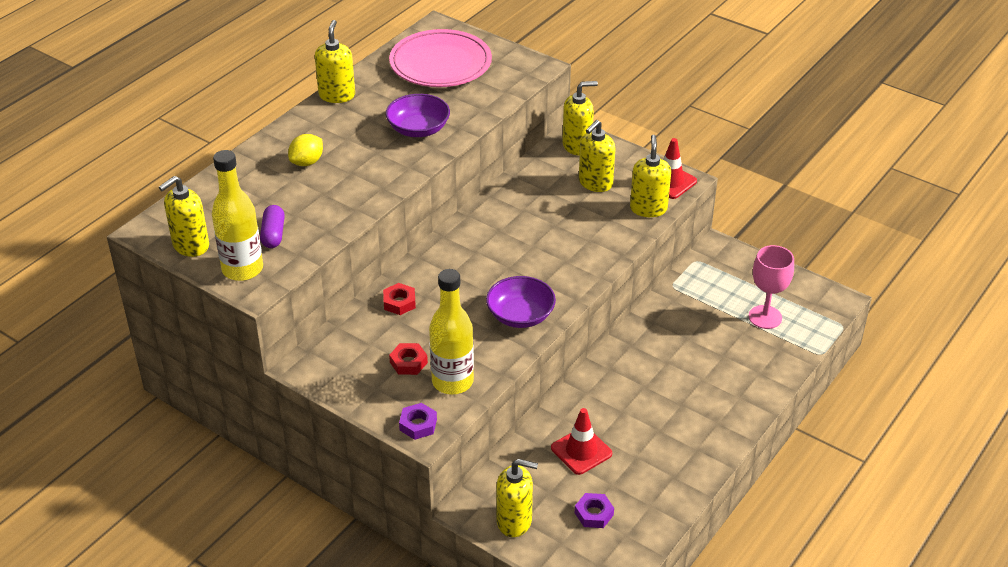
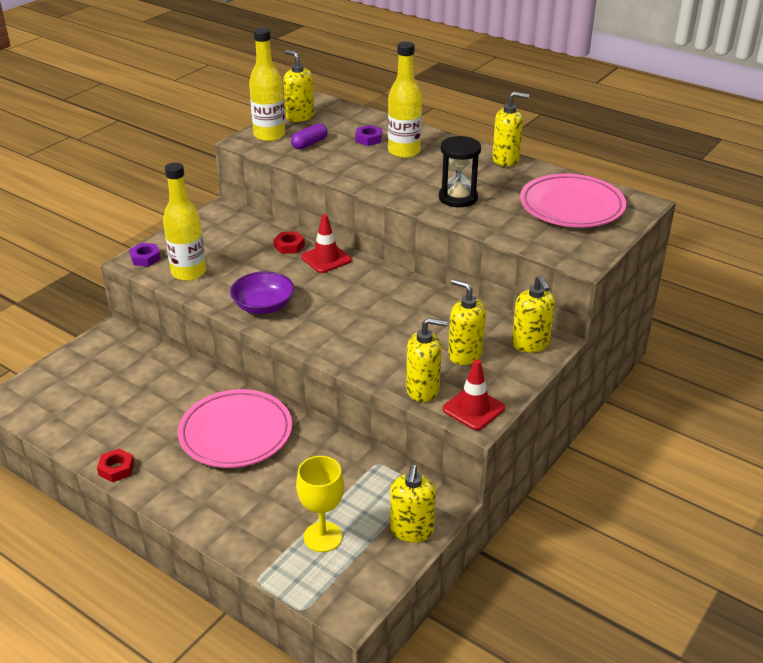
camera: 90 degrees right, 5 degrees down
(273, 234) = (309, 144): purple capsule -> purple capsule turned 45 degrees counterclockwise
(307, 162) = (404, 152): yellow lemon -> yellow bottle
(408, 362) = (216, 252): red nut -> red nut (116, 469)
(418, 129) = (458, 198): purple bowl -> black hourglass
(514, 521) = (92, 354): yellow soap dispenser -> yellow soap dispenser (411, 530)
(581, 451) = (157, 392): red traffic cone -> red traffic cone (326, 259)
(594, 514) = (84, 397): purple nut -> purple nut (368, 139)
(641, 382) = (236, 433): none -> pink plate
(765, 317) = (322, 537): pink goblet -> yellow goblet

